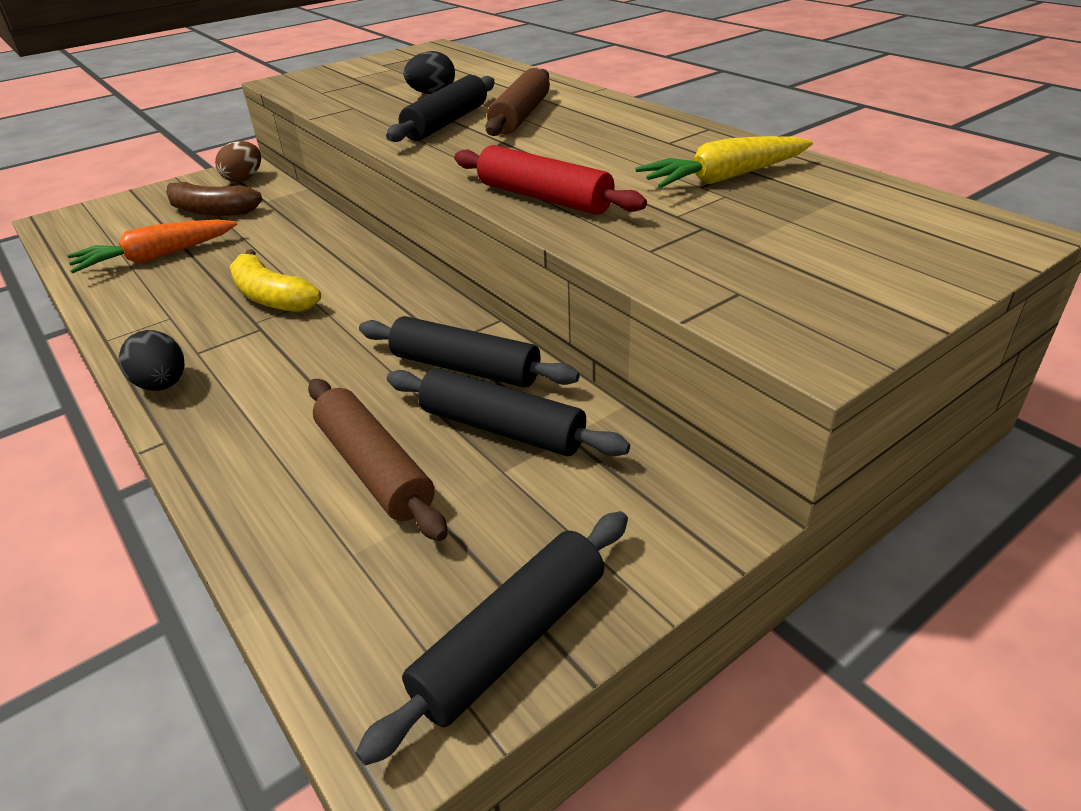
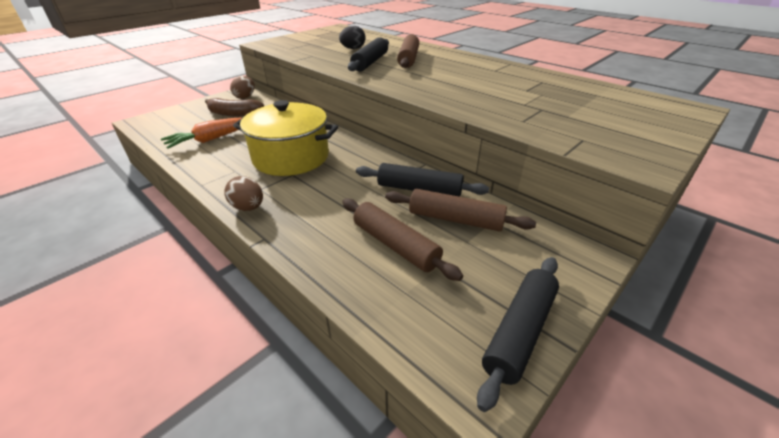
camera: 10 degrees left, 0 degrees up
(163, 385) = (248, 207): black egg -> brown egg
(271, 297) = (291, 157): yellow banana -> yellow pot
(502, 428) = (455, 219): black rolling pin -> brown rolling pin
(544, 197) = (449, 97): red rolling pin -> none
(724, 178) = (535, 86): yellow carrot -> none

